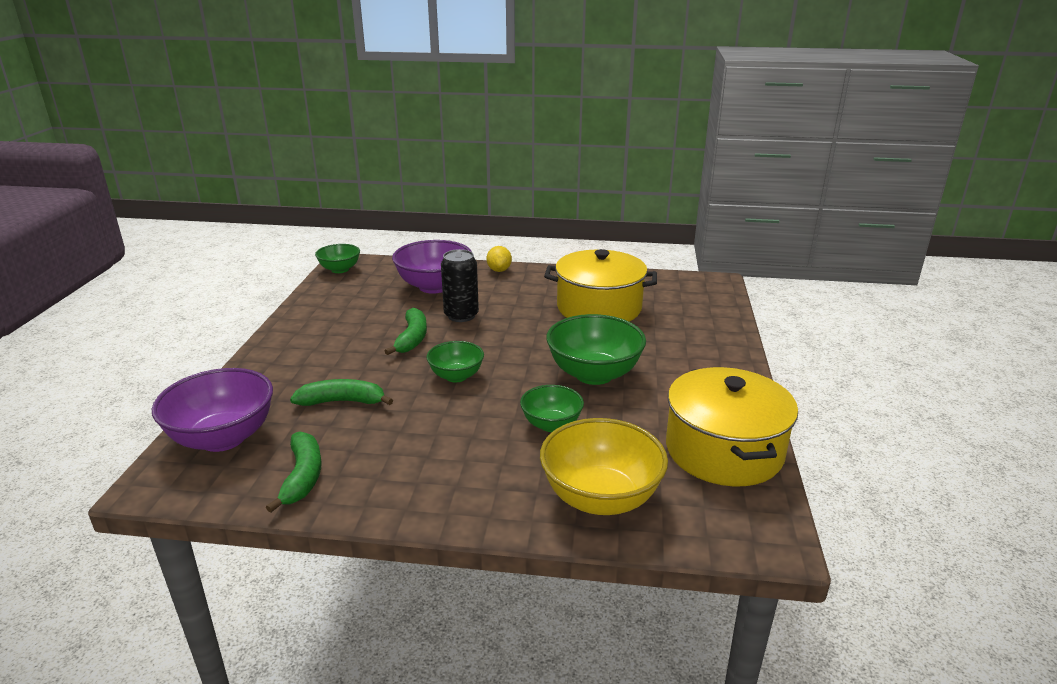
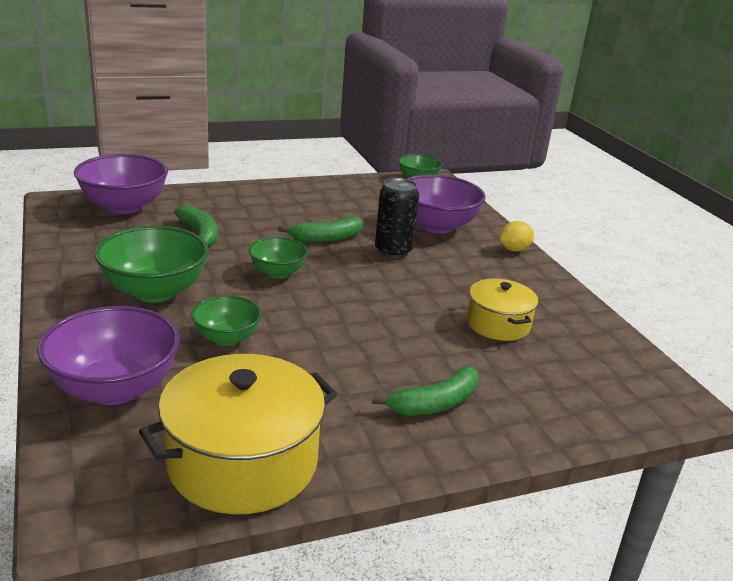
camera: 60 degrees right, 0 degrees up
(303, 476) = (89, 245): green banana -> green banana (435, 403)
(594, 374) = (343, 346): green bowl -> green bowl (155, 291)
(599, 308) = (498, 324): yellow pot -> yellow pot, size x0.58
(600, 498) = (114, 388): yellow bowl -> purple bowl

